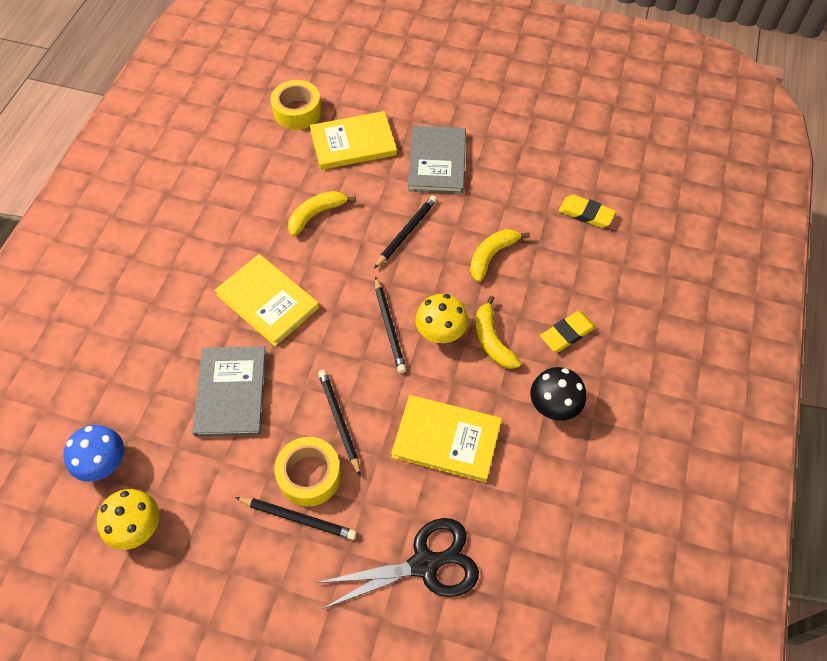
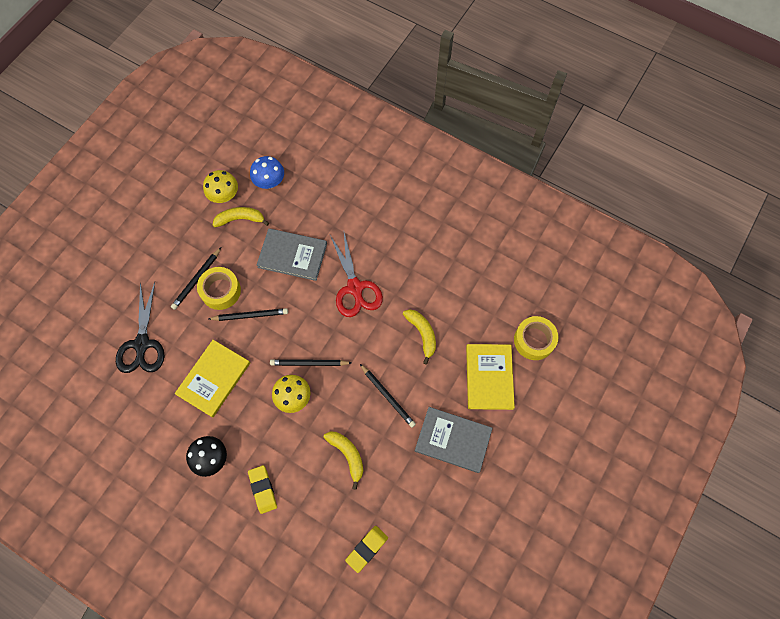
camera: 105 degrees right, 10 degrees up
(267, 301) = (355, 288): yellow book -> red scissors
(492, 340) = (275, 432): yellow banana -> yellow banana (240, 219)

